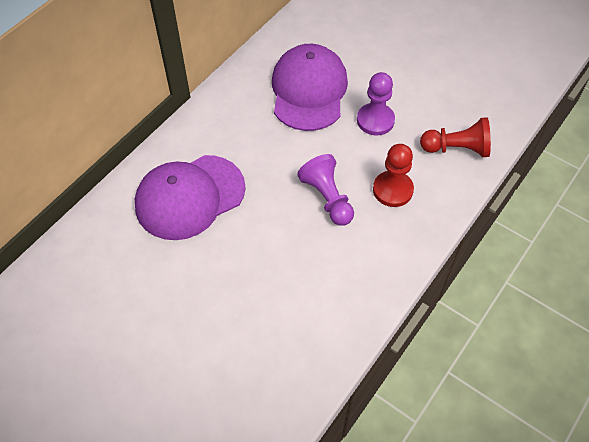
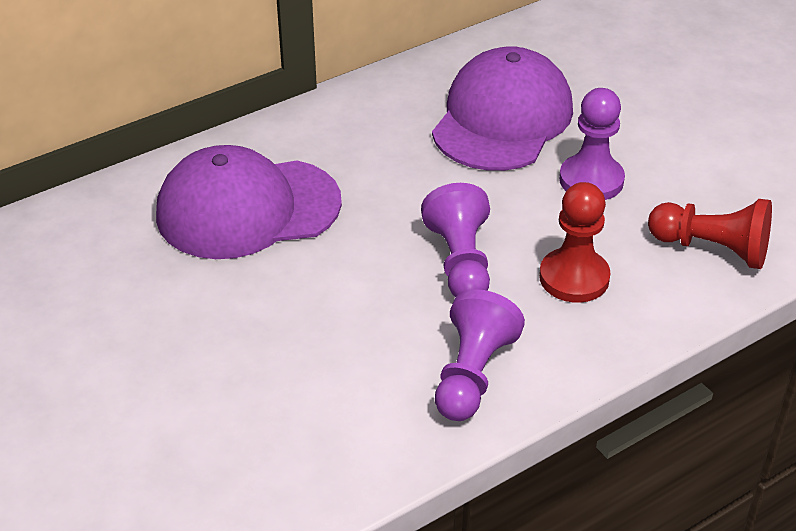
camera: 20 degrees right, 15 degrees down
(365, 271) = (472, 375): none -> purple pawn

